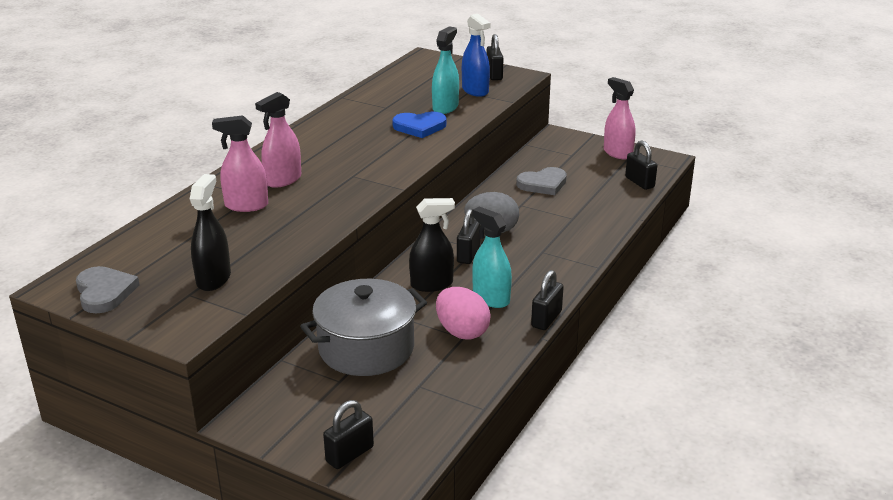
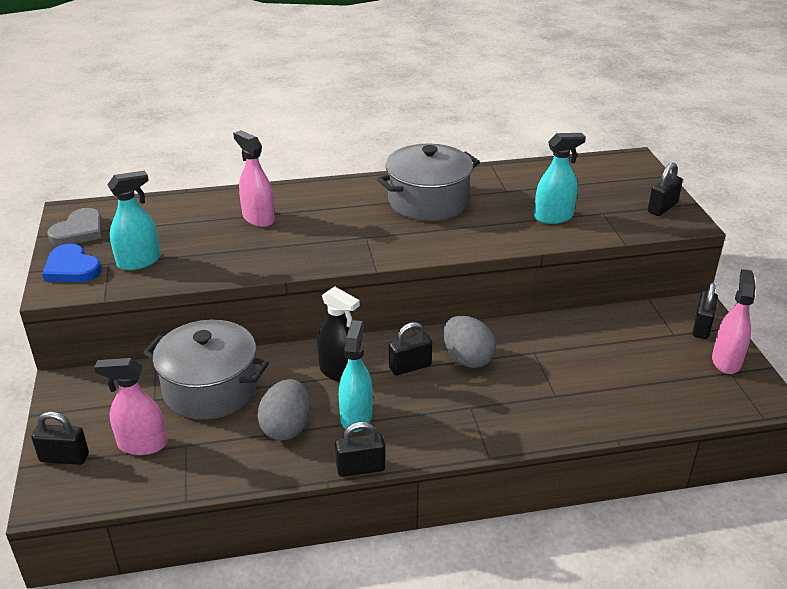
camera: 50 degrees right, 5 degrees up
(213, 279) = (139, 261): black spray bottle -> turquoise spray bottle
(283, 180) = (316, 212): pink spray bottle -> pink spray bottle (142, 444)
(348, 136) = (428, 201): none -> grey pot
(419, 127) = (497, 223): blue heart -> blue heart (72, 268)
(462, 332) = (286, 427): pink egg -> grey egg
(475, 91) = (612, 215): blue spray bottle -> none
(543, 184) = (591, 346): grey heart -> none
(639, 182) = (690, 405): black padlock -> black padlock (701, 327)

